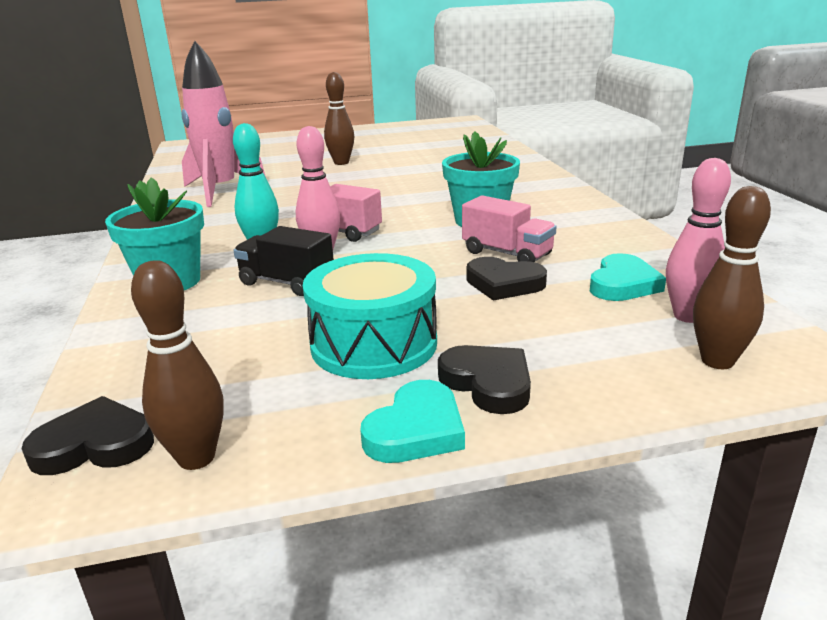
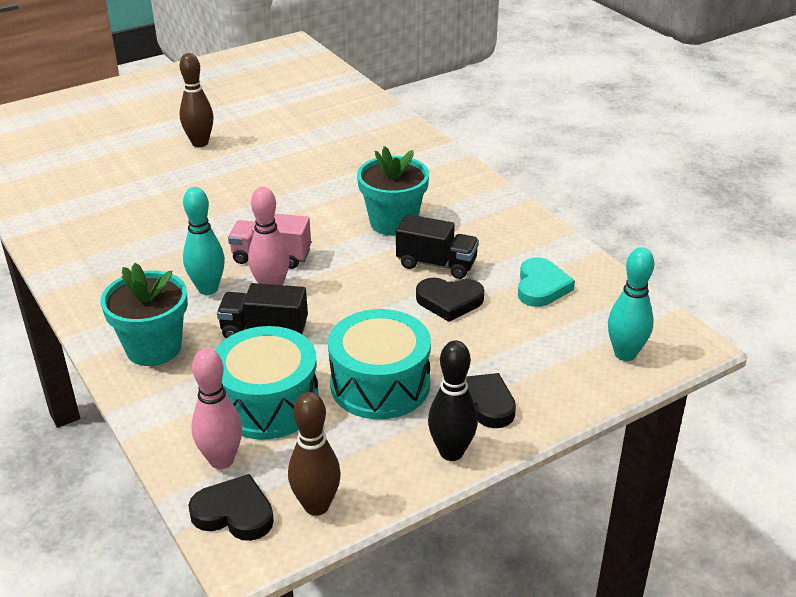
camera: 20 degrees left, 10 degrees up
(94, 445) = (234, 513): black heart -> black heart turned 45 degrees clockwise
(220, 191) = (97, 209): pink rocket -> none
(236, 342) = (268, 403): none -> turquoise drum
(416, 430) = (451, 452): turquoise heart -> black bowling pin
(507, 254) = (436, 264): pink truck -> black truck
(688, 316) = (596, 314): pink bowling pin -> pink bowling pin (221, 460)
(717, 361) = (625, 354): brown bowling pin -> turquoise bowling pin

